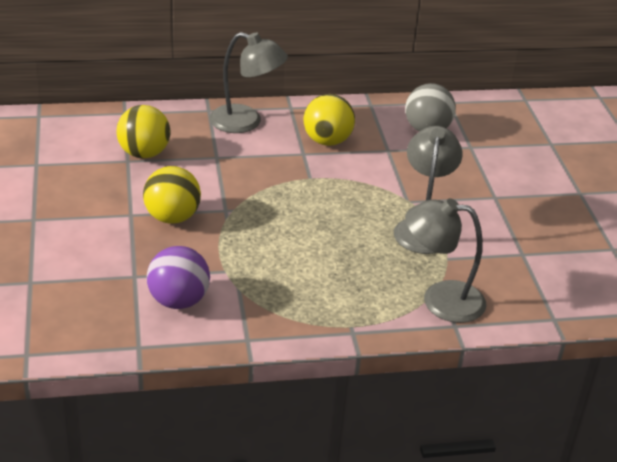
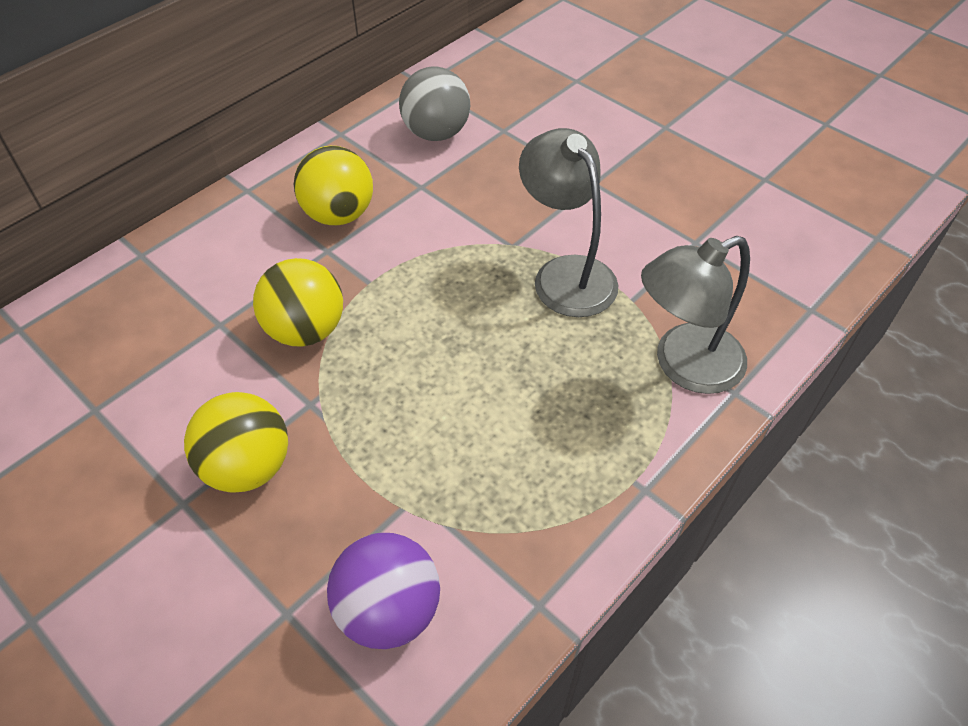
camera: 35 degrees left, 15 degrees up
(144, 153) = (109, 382): yellow ball -> yellow ball (306, 330)
(246, 122) = (209, 245): grey lamp -> none

